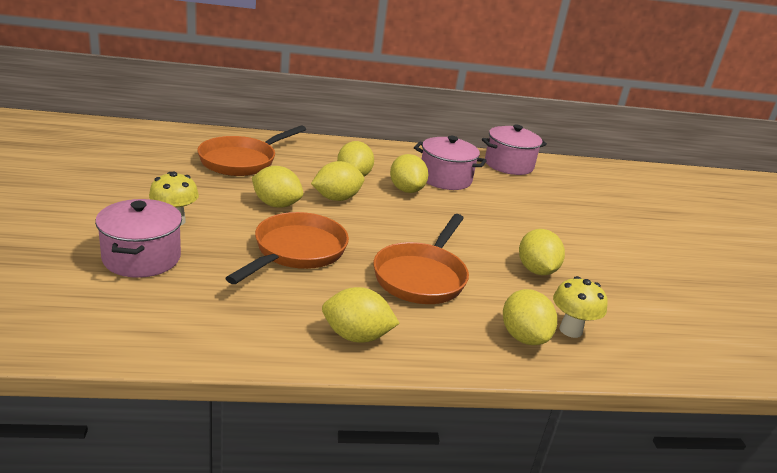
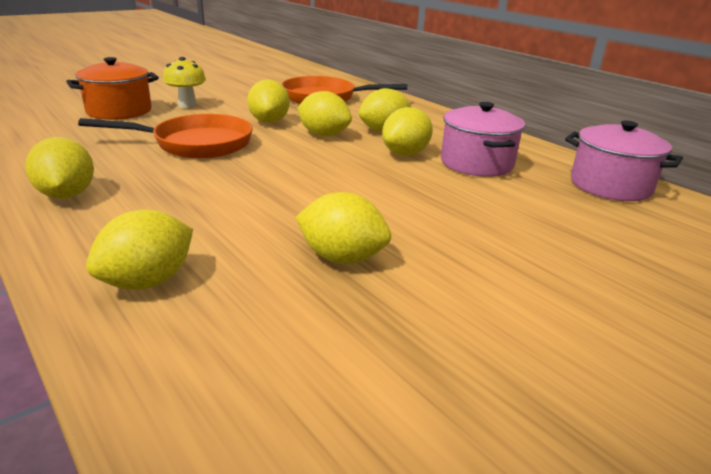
camera: 60 degrees right, 0 degrees up
(141, 258) = (119, 111): pink pot -> orange pot
(421, 277) = (222, 198): orange pan -> none
(536, 270) = (342, 258): yellow lemon -> yellow lemon turned 60 degrees clockwise
(570, 330) = (203, 315): yellow mushroom -> none

